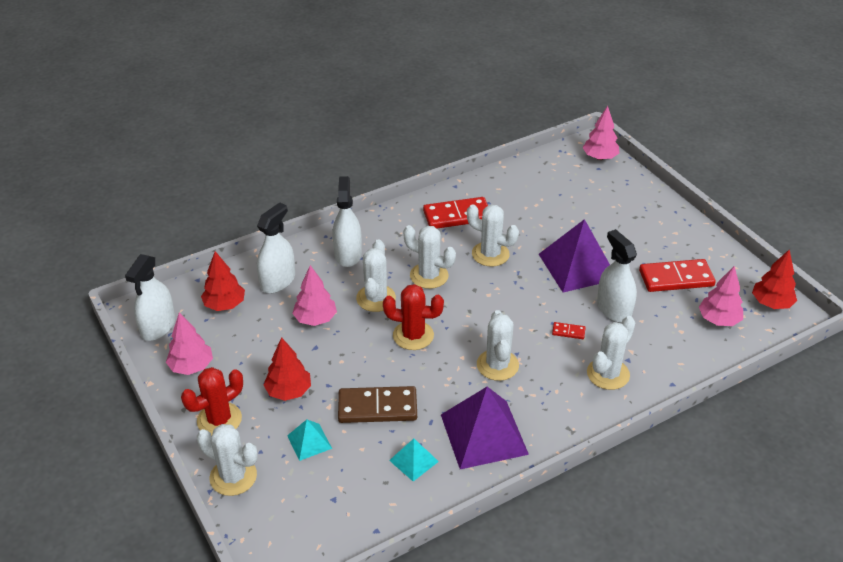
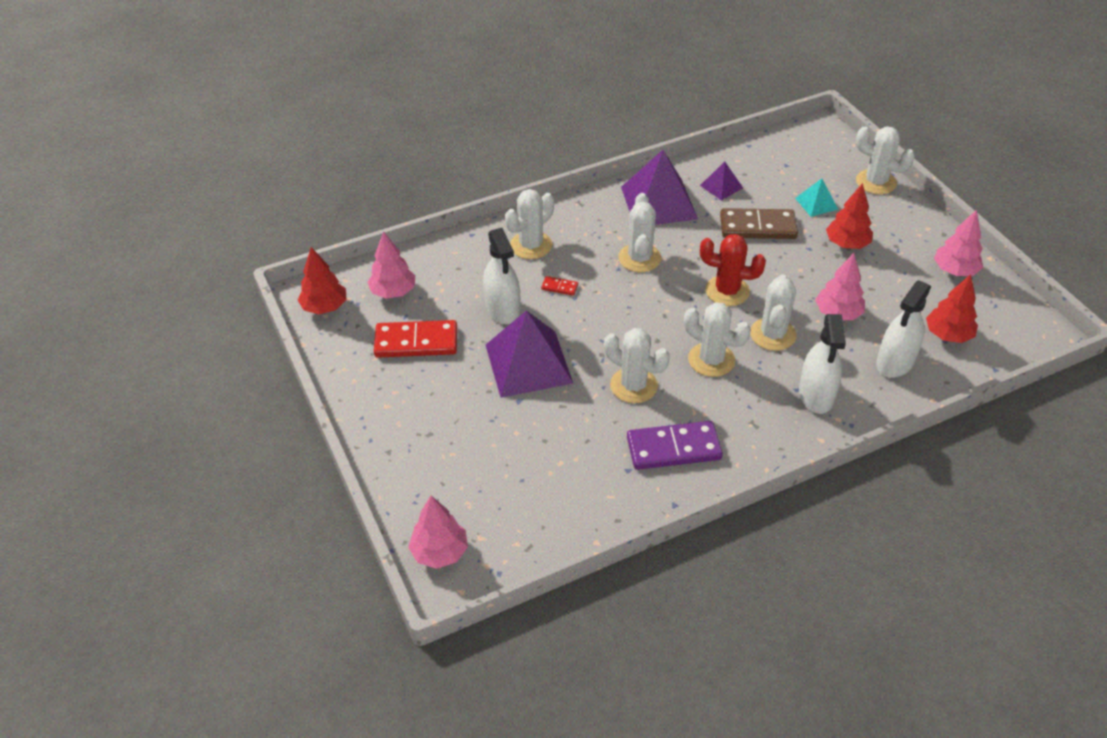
camera: 175 degrees left, 5 degrees up
(158, 326) = (1012, 314): white spray bottle -> none
(219, 420) = (905, 223): red cactus -> none
(414, 461) = (721, 186): turquoise pyramid -> purple pyramid
(457, 216) = (673, 448): red domino -> purple domino

